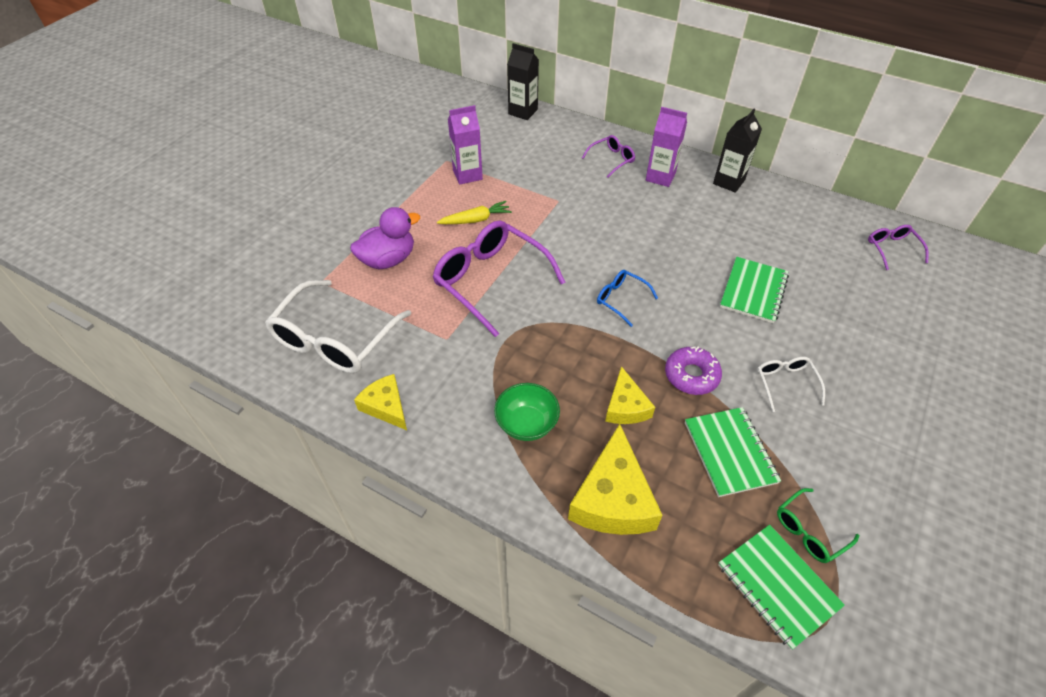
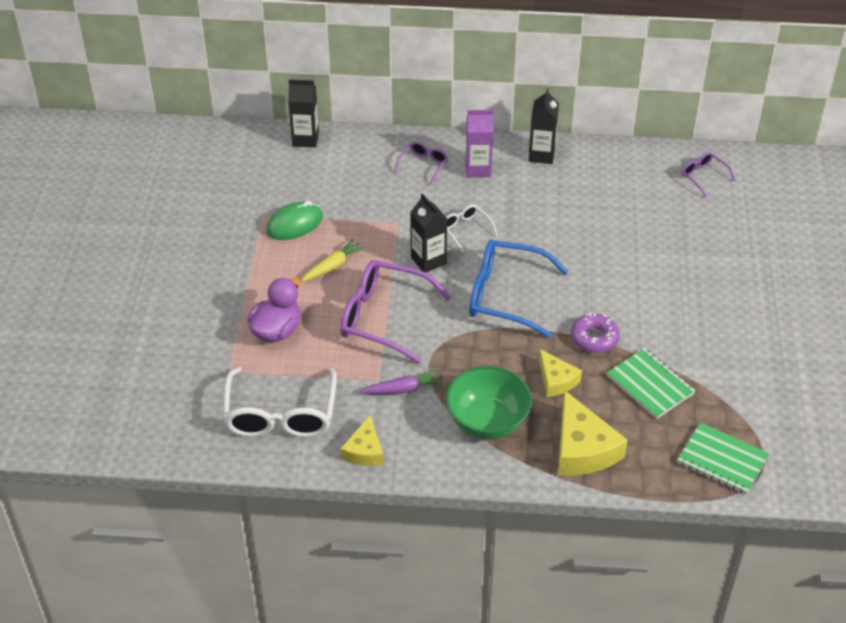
camera: 25 degrees left, 5 degrees down
(386, 406) = (364, 450): yellow cheese -> yellow cheese turned 105 degrees counterclockwise
(463, 357) = (402, 389): none -> purple carrot
(467, 175) = (295, 224): purple carton -> green mouse
(526, 424) = (487, 421): green bowl -> green bowl, size x1.53
(565, 242) = (428, 261): none -> black carton
(621, 299) = (505, 295): blue glasses -> blue glasses, size x2.07
(753, 291) = (609, 251): green notebook -> none
(785, 383) = (667, 319): white glasses -> white glasses (465, 230)
(809, 531) = (728, 417): green glasses -> none

